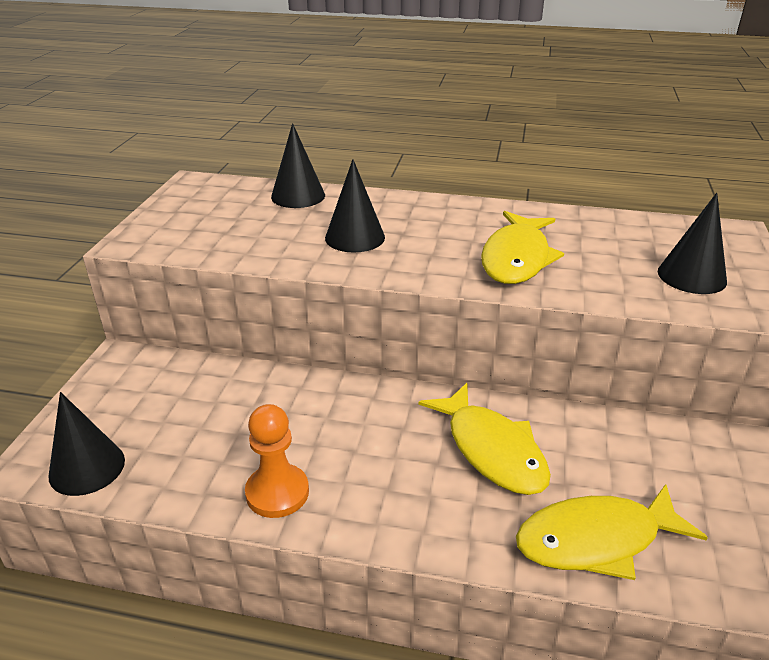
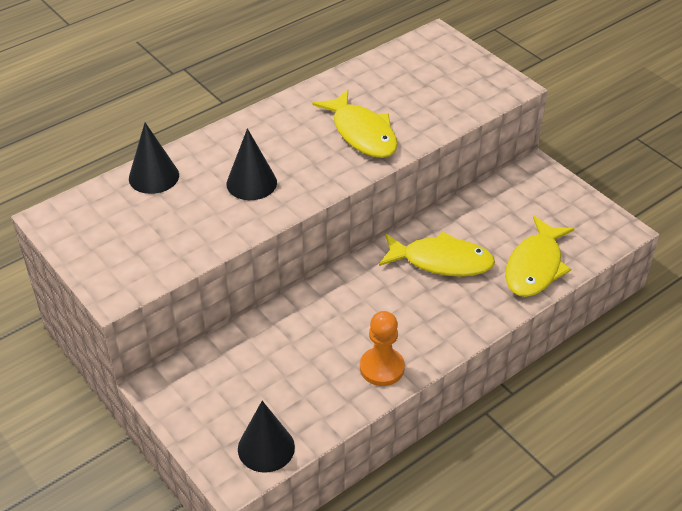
camera: 50 degrees left, 10 degrees up
(691, 276) = (456, 86): black cone -> none

